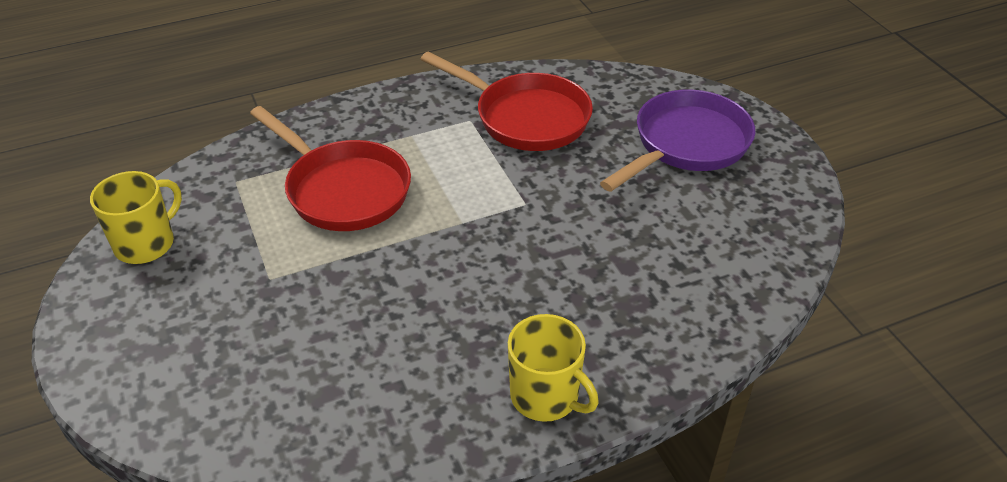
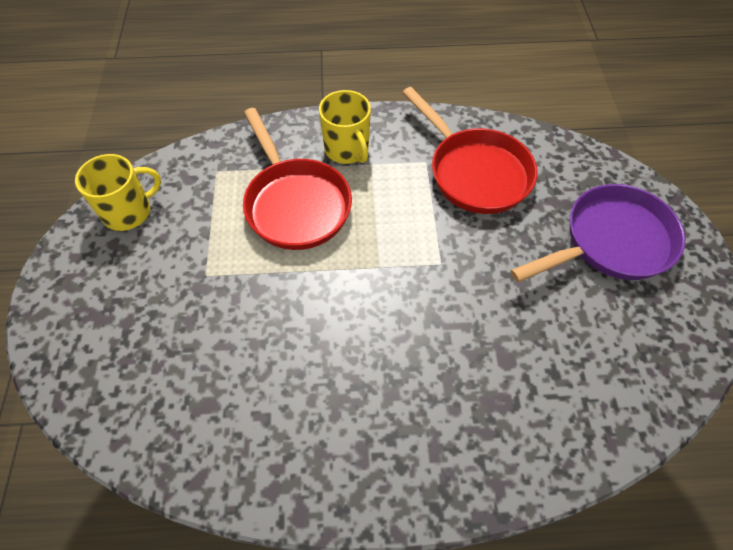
camera: 20 degrees right, 15 degrees up
(546, 396) = (382, 475): yellow mug -> yellow mug (347, 149)

